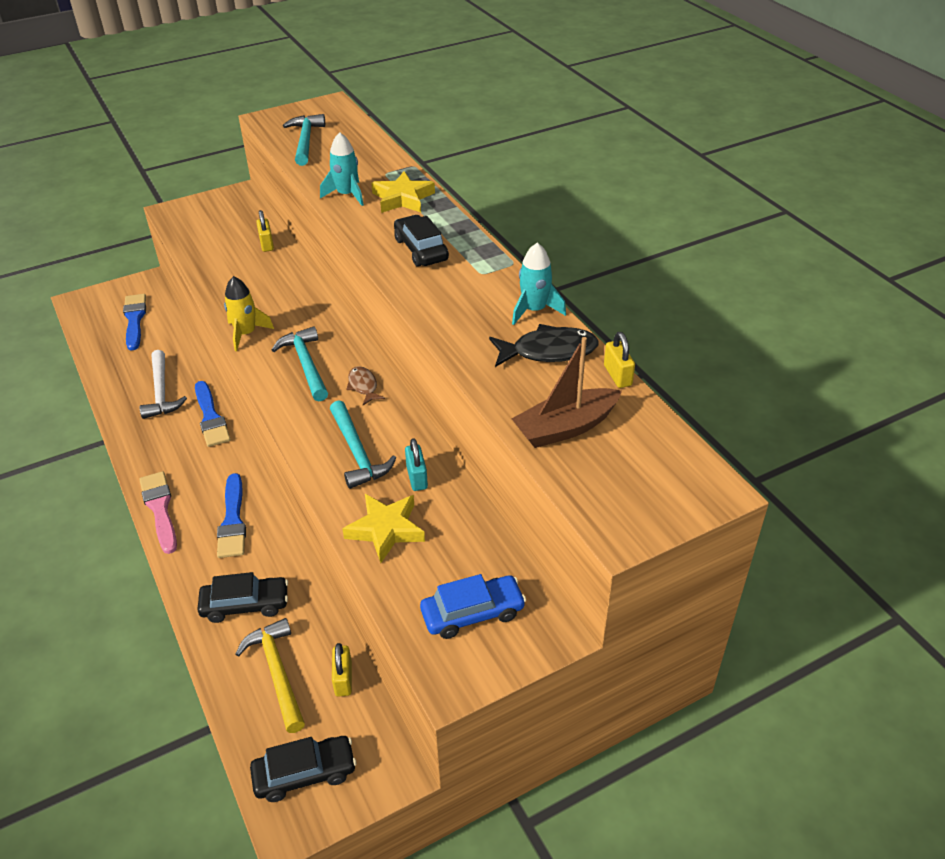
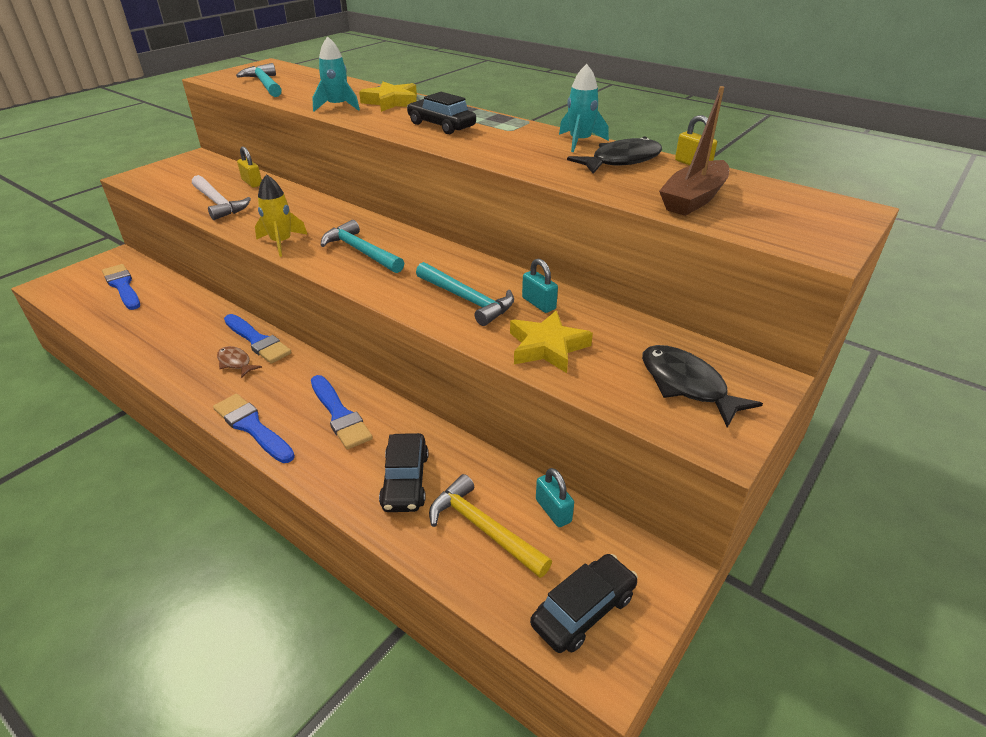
camera: 25 degrees left, 5 degrees down
(160, 509) = (252, 427): pink brush -> blue brush
(161, 392) = (189, 334): white hammer -> white hammer (218, 203)
(245, 605) = (405, 481): black car -> black car turned 120 degrees clockwise
(343, 679) = (553, 510): yellow padlock -> turquoise padlock
(363, 386) = (429, 254): brown fish -> brown fish (235, 362)
(472, 613) = (687, 385): blue car -> black fish

